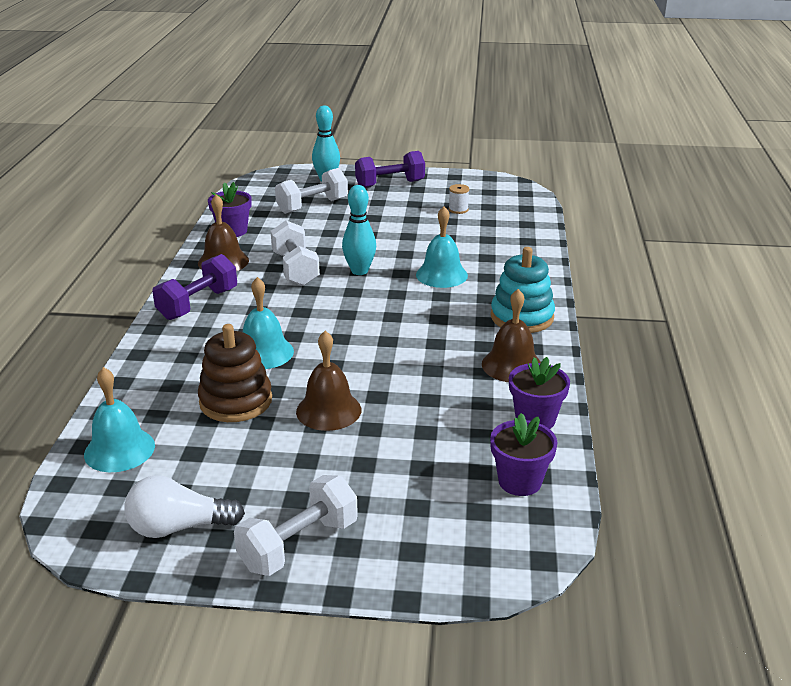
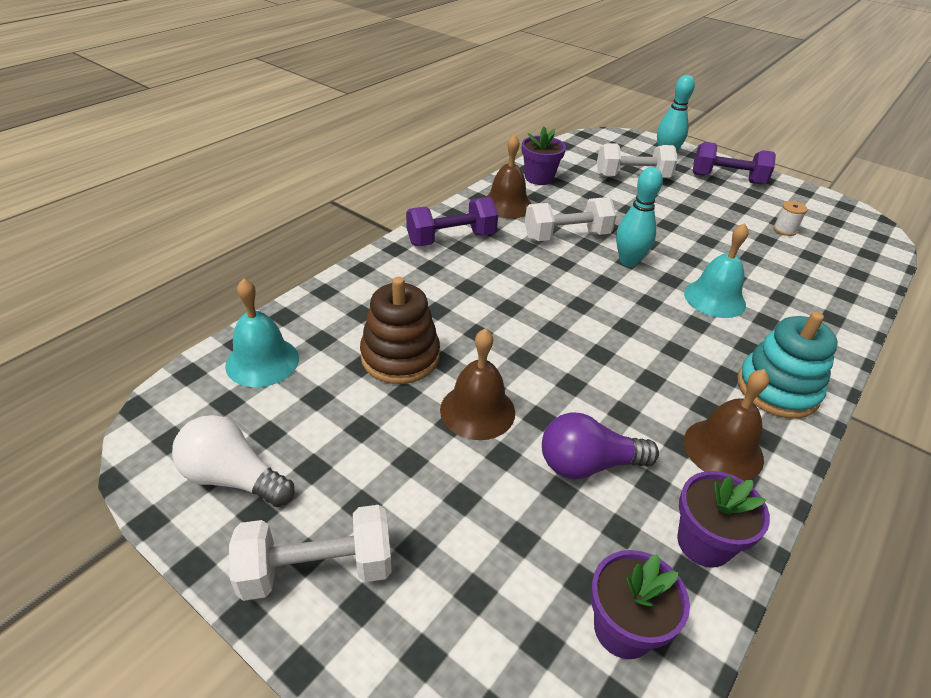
camera: 30 degrees right, 10 degrees up
(264, 352) = (468, 314): turquoise bell -> none
(295, 269) = (566, 236): white dumbbell -> white dumbbell turned 60 degrees clockwise
(432, 409) = (588, 464): none -> purple light bulb

